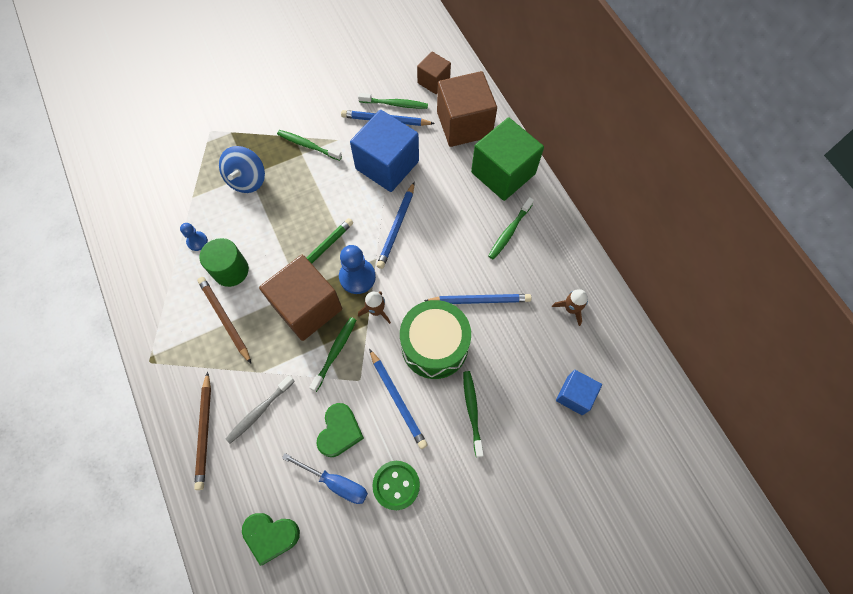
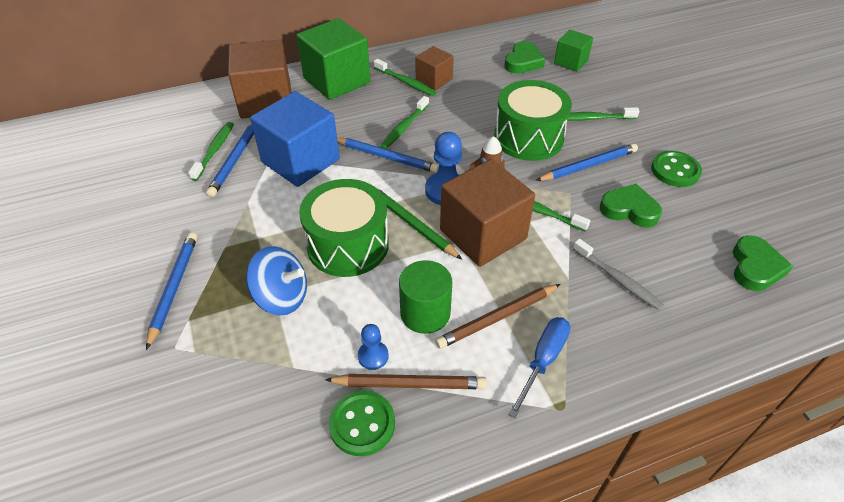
camera: 85 degrees left, 20 degrees down
(149, 241) = (362, 424): none -> green button
(204, 432) = (653, 335): brown pencil -> brown pencil (410, 384)
(295, 212) = (348, 245): none -> green drum
(308, 145) = (246, 231): green toothbrush -> green toothbrush (404, 127)
(336, 482) = (684, 214): blue screwdriver -> blue screwdriver (543, 360)
(433, 81) = (195, 119): brown cube -> brown cube (434, 79)
(480, 300) = (479, 106): blue pencil -> blue pencil (174, 288)
(565, 343) = (523, 62): none -> green heart
(571, 309) = (490, 56): brown rocket -> none
(574, 395) = (571, 62): blue cube -> green cube

